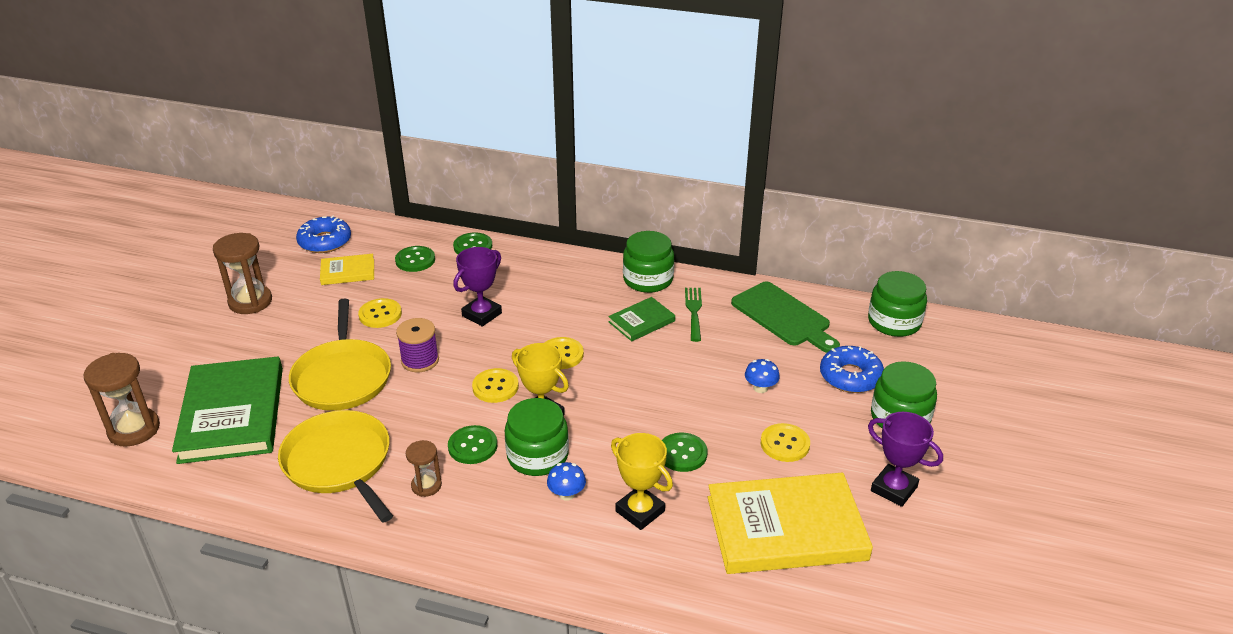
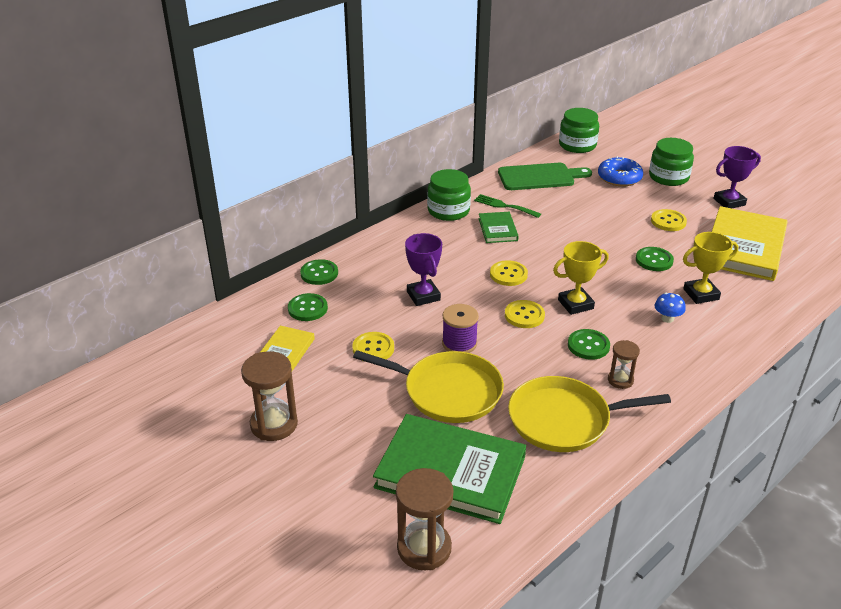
camera: 60 degrees left, 0 degrees up
(325, 241) = (217, 353): blue donut -> none
(537, 456) = (619, 319): green jar -> none
(760, 388) = (607, 210): blue mushroom -> none

